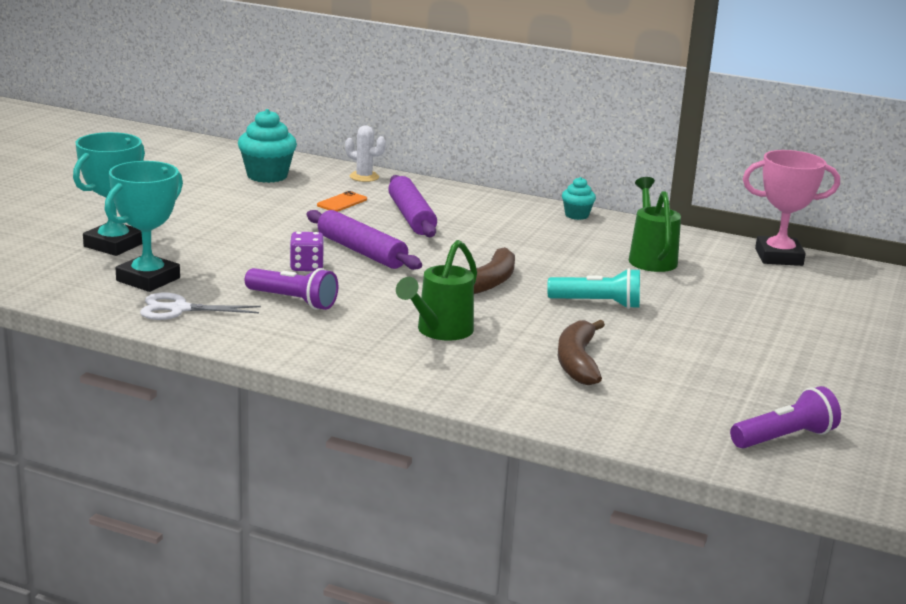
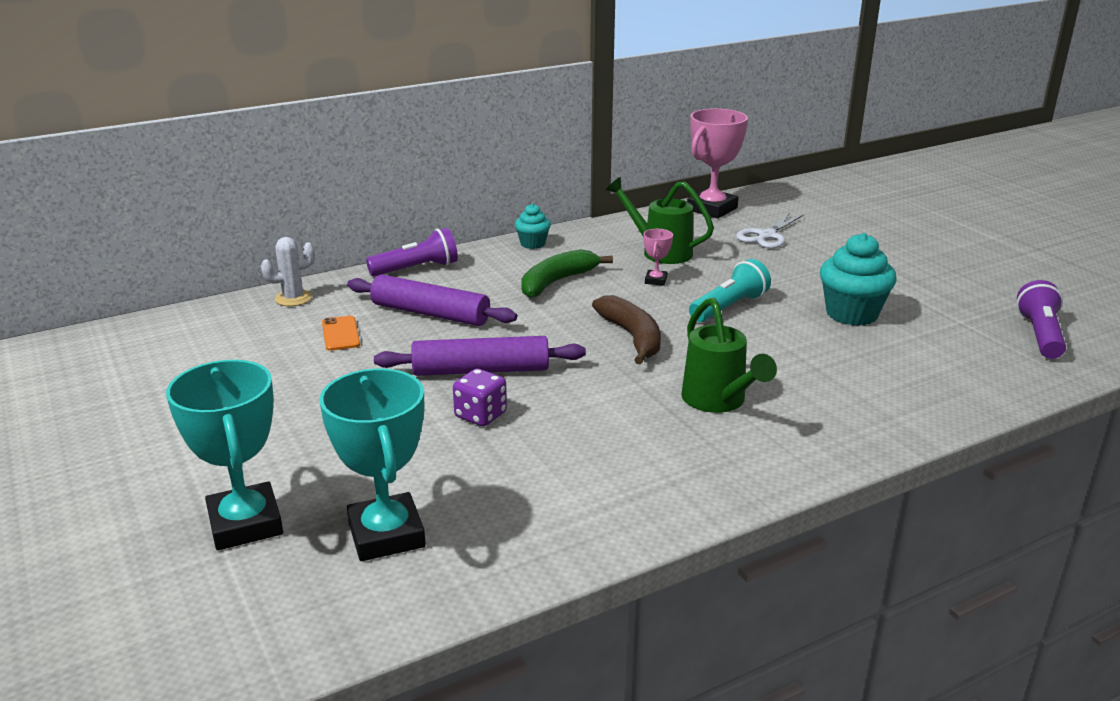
camera: 50 degrees left, 5 degrees up
(179, 309) = (500, 542): white scissors -> white scissors (767, 236)
(267, 176) = (200, 347): turquoise cupcake -> turquoise cupcake (851, 314)
(293, 301) = (560, 456): purple flashlight -> purple flashlight (416, 269)
(529, 239) = (557, 282): none -> green banana
(577, 362) = (841, 362): brown banana -> none
(595, 269) = (655, 280): none -> pink trophy

